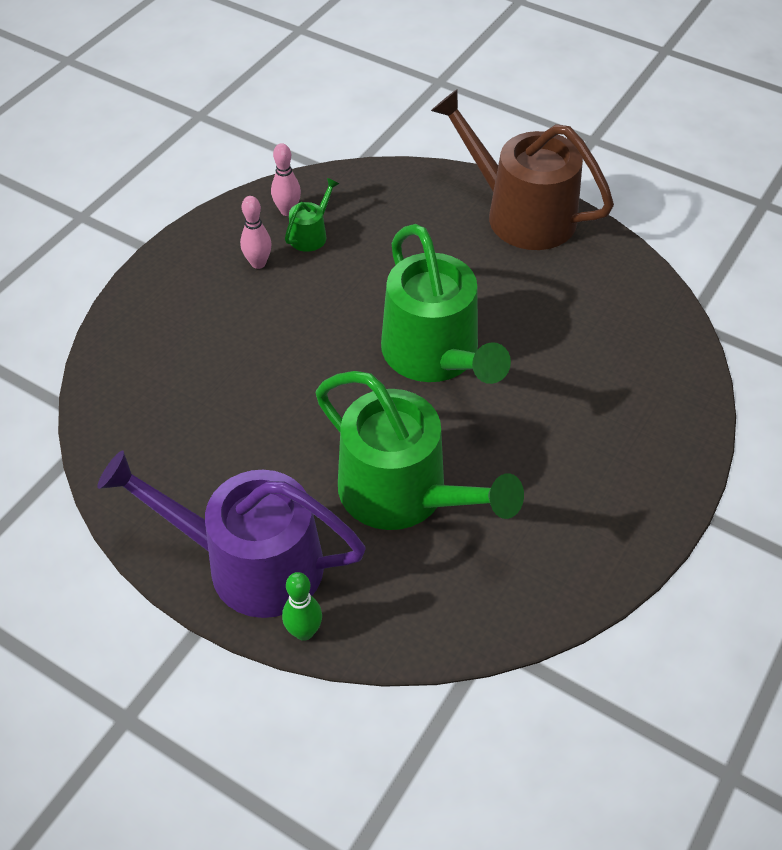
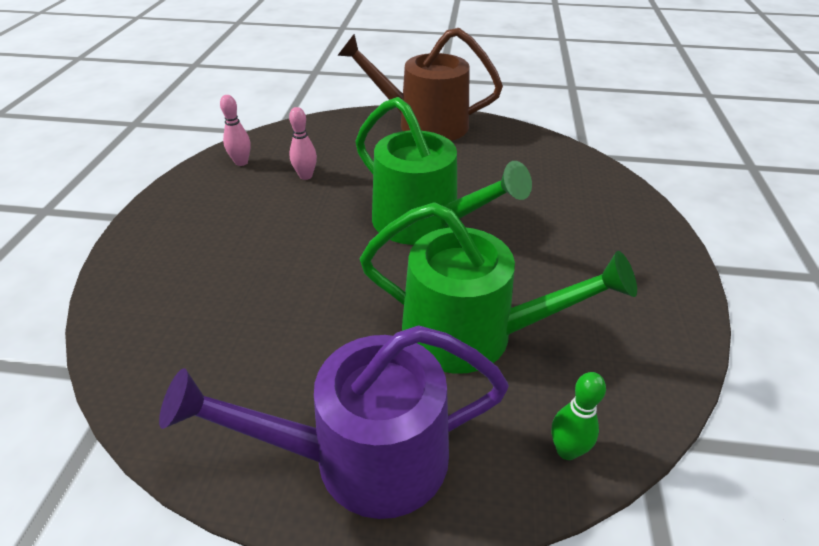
camera: 25 degrees left, 10 degrees down
(258, 263) = (234, 201): pink bowling pin -> pink bowling pin (306, 176)
(304, 632) = (464, 508): green bowling pin -> green bowling pin (566, 450)
(311, 235) = (270, 172): green watering can -> none

